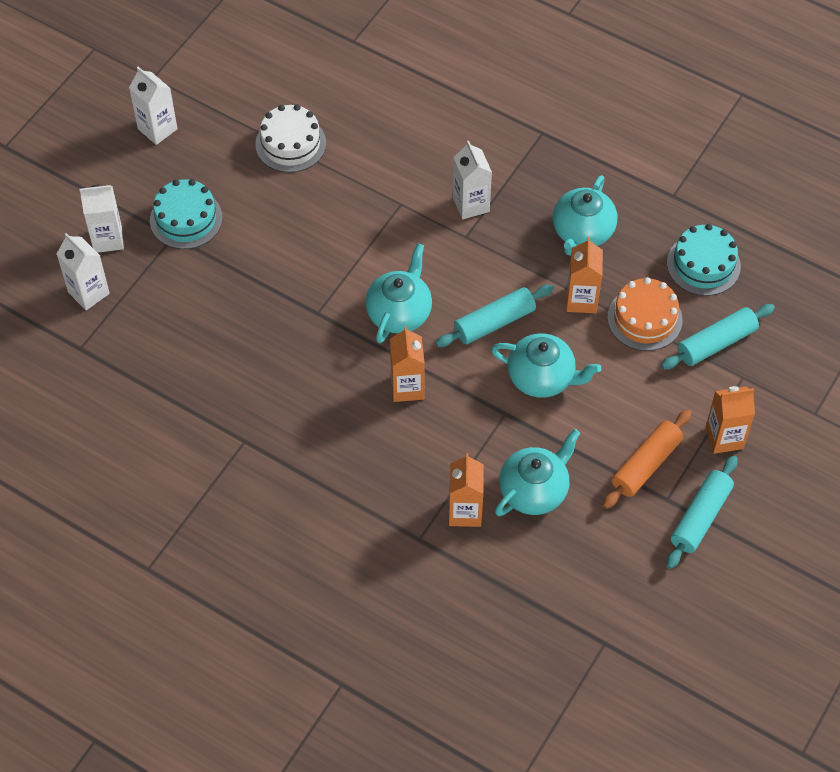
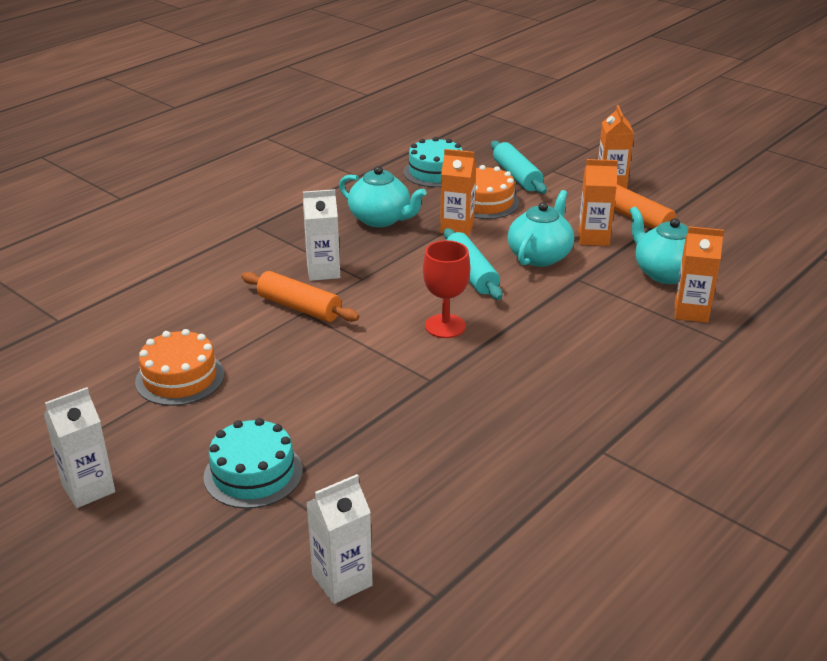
camera: 80 degrees left, 25 degrees down
(108, 239) = (255, 553): white carton -> none
(290, 143) = (180, 378): white cake -> orange cake
(399, 312) = (445, 326): turquoise teapot -> red goblet
(406, 199) = (299, 307): none -> orange rolling pin
(407, 387) = (541, 330): orange carton -> orange carton (593, 238)
(700, 517) = (688, 202): turquoise rolling pin -> none

